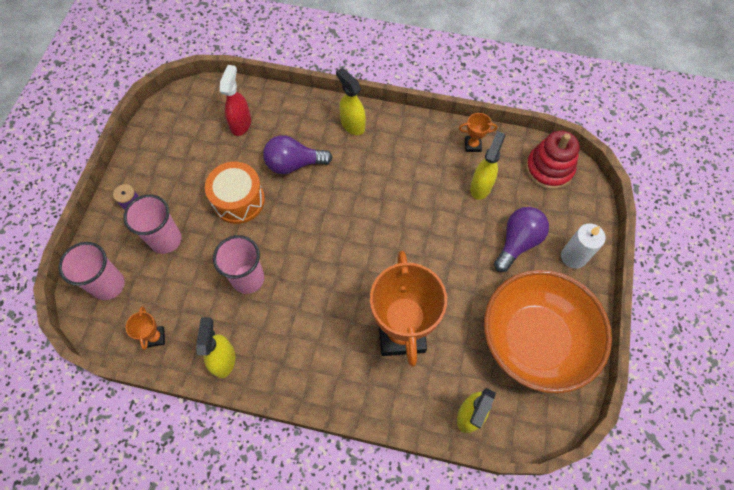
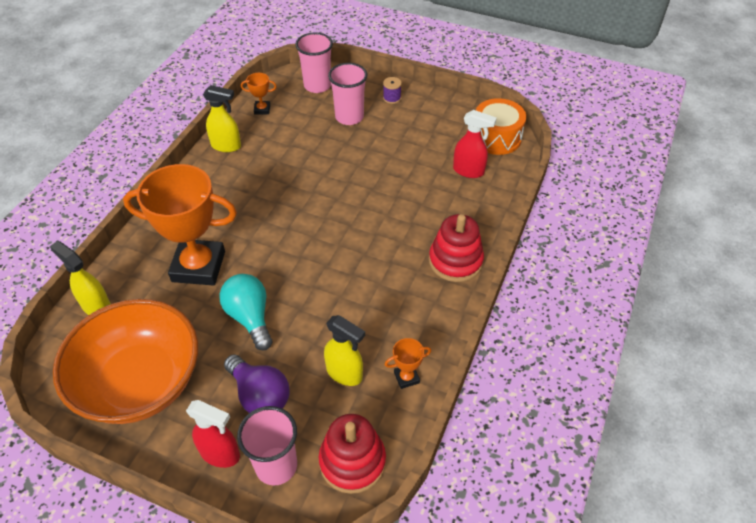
camera: 100 degrees right, 15 degrees down
(238, 200) = (378, 164): orange drum -> orange drum (496, 137)
(248, 279) = (294, 165): pink cup -> pink cup (276, 466)
(294, 164) = (411, 206): purple light bulb -> none
(352, 124) = (455, 261): yellow spray bottle -> red stacking toy
(447, 270) = (250, 317): none -> turquoise light bulb
(472, 145) = (406, 377): orange trophy -> orange trophy turned 60 degrees clockwise
(573, 257) = (220, 454): white candle -> red spray bottle

